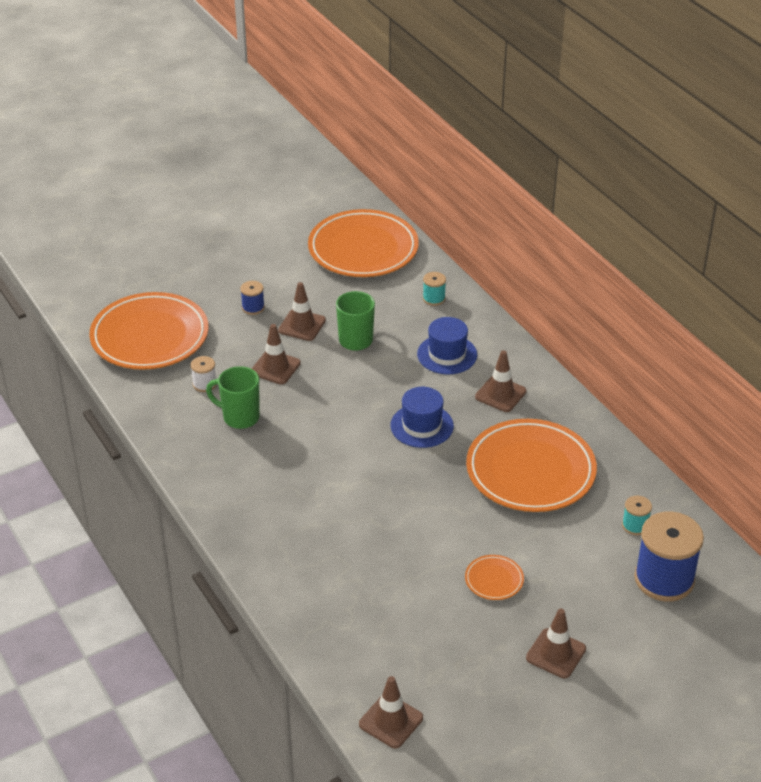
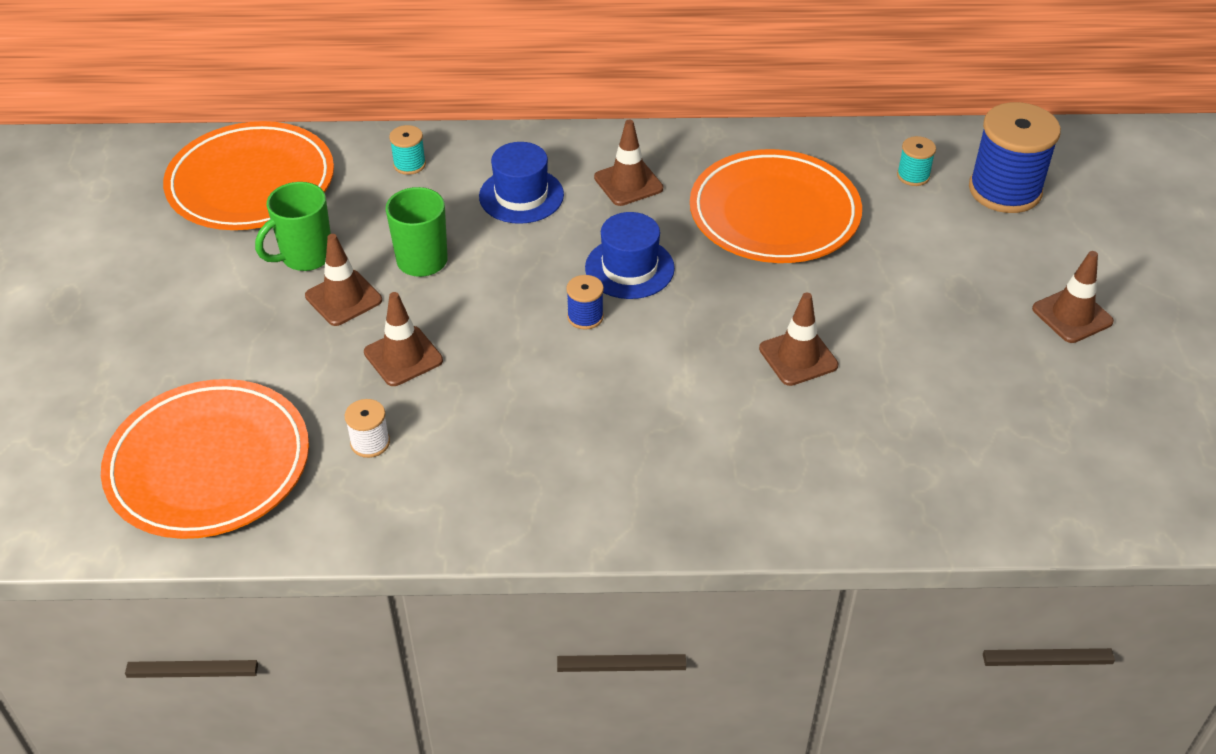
camera: 60 degrees left, 5 degrees up
(239, 417) = (471, 431): green mug -> green mug (305, 257)
(253, 307) = (259, 331): blue spool -> blue spool (585, 317)
(391, 721) = (1113, 499): brown traffic cone -> brown traffic cone (798, 357)
(494, 580) = (931, 316): orange plate -> none

